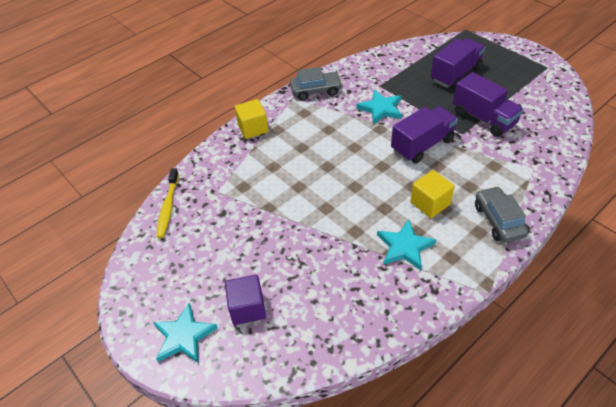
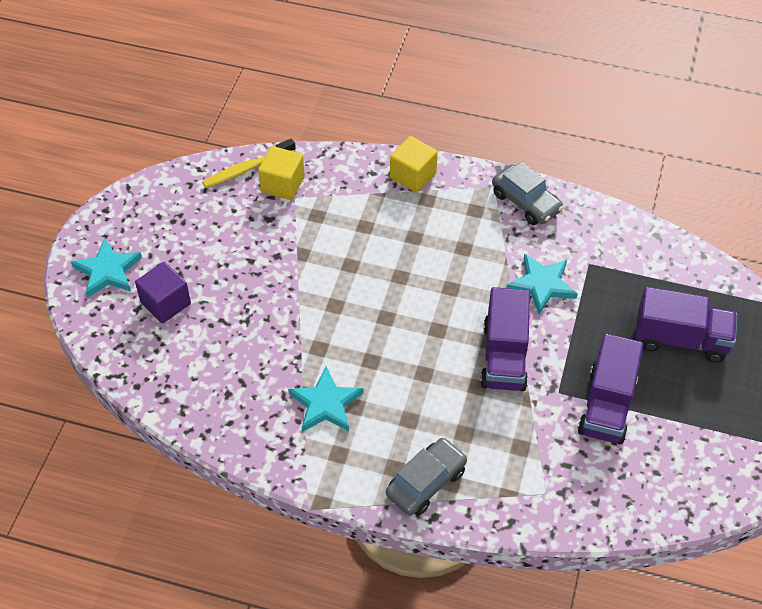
camera: 55 degrees right, 5 degrees up
(422, 145) = (504, 356): purple truck -> purple truck turned 75 degrees clockwise
(430, 203) = (408, 403): yellow cube -> yellow cube (282, 184)

